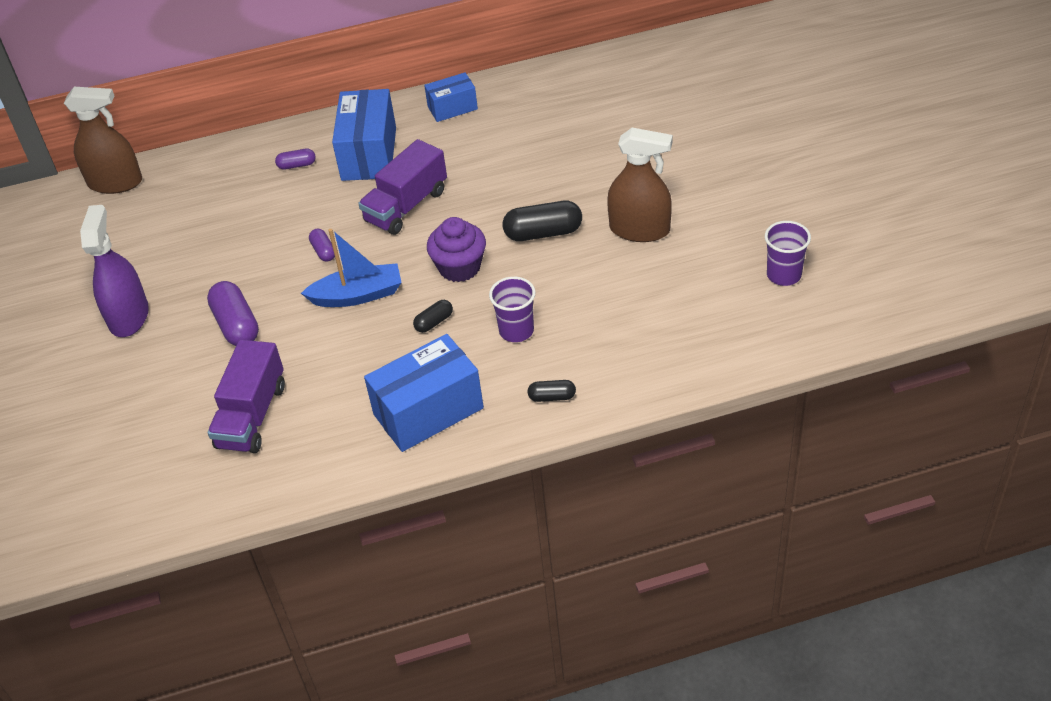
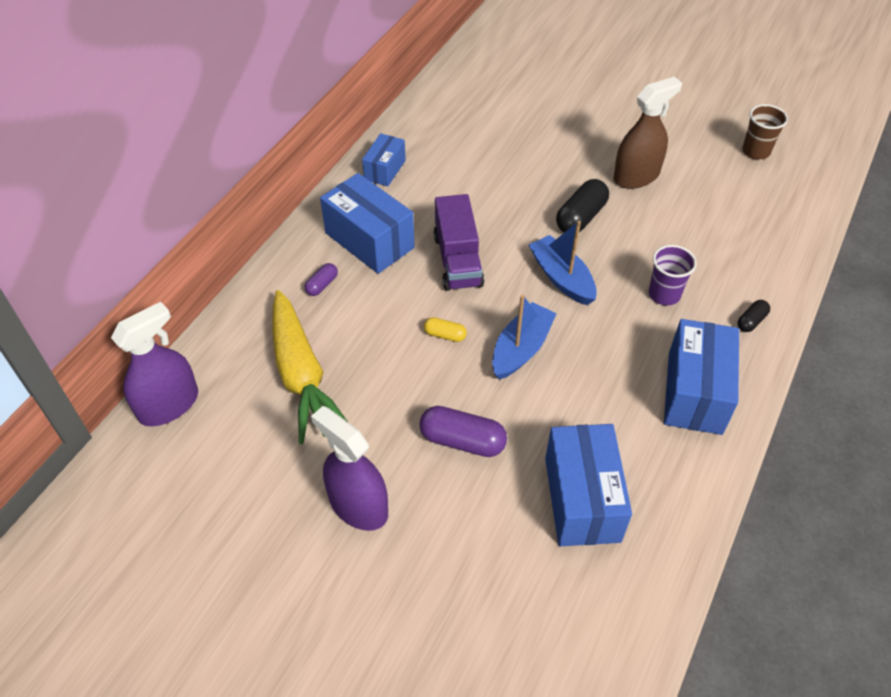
camera: 50 degrees left, 5 degrees up
(115, 182) = (169, 405): brown spray bottle -> purple spray bottle
(205, 216) = (301, 375): none -> yellow carrot
(252, 416) = (582, 499): purple truck -> blue box
(323, 251) = (445, 335): purple capsule -> yellow capsule
(434, 322) = (603, 328): black capsule -> none
(459, 267) = (562, 278): purple cupcake -> blue boat
(784, 275) = (756, 151): purple cup -> brown cup

